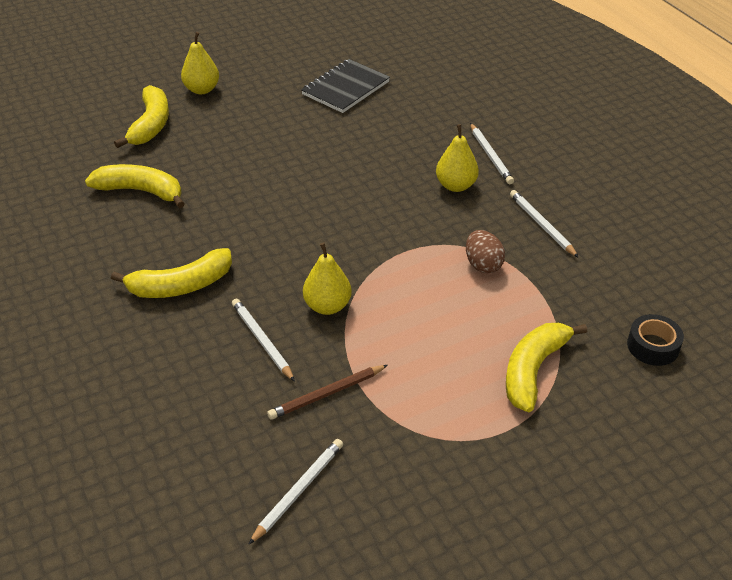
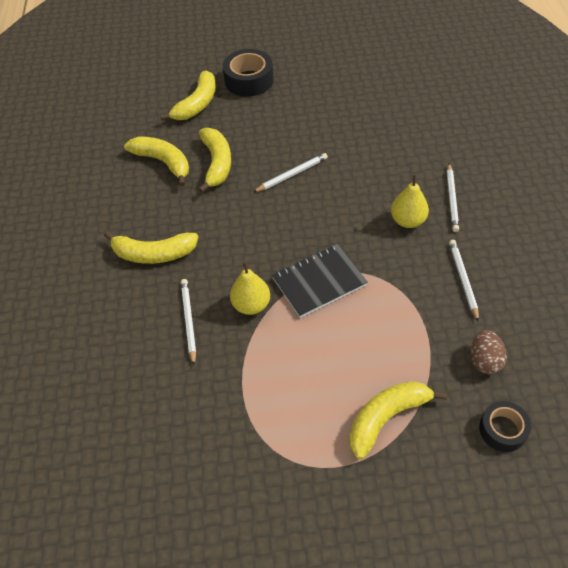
camera: 25 degrees right, 10 degrees up
(202, 89) = (249, 80): yellow pear -> black tape
(208, 178) = (217, 163): none -> yellow banana
(298, 491) = (154, 462): white pencil -> white pencil (292, 174)
(327, 394) = (214, 384): brown pencil -> none
(345, 88) = (361, 104): black notebook -> black notebook (319, 282)
(483, 265) = (393, 304): brown egg -> brown egg (484, 360)

